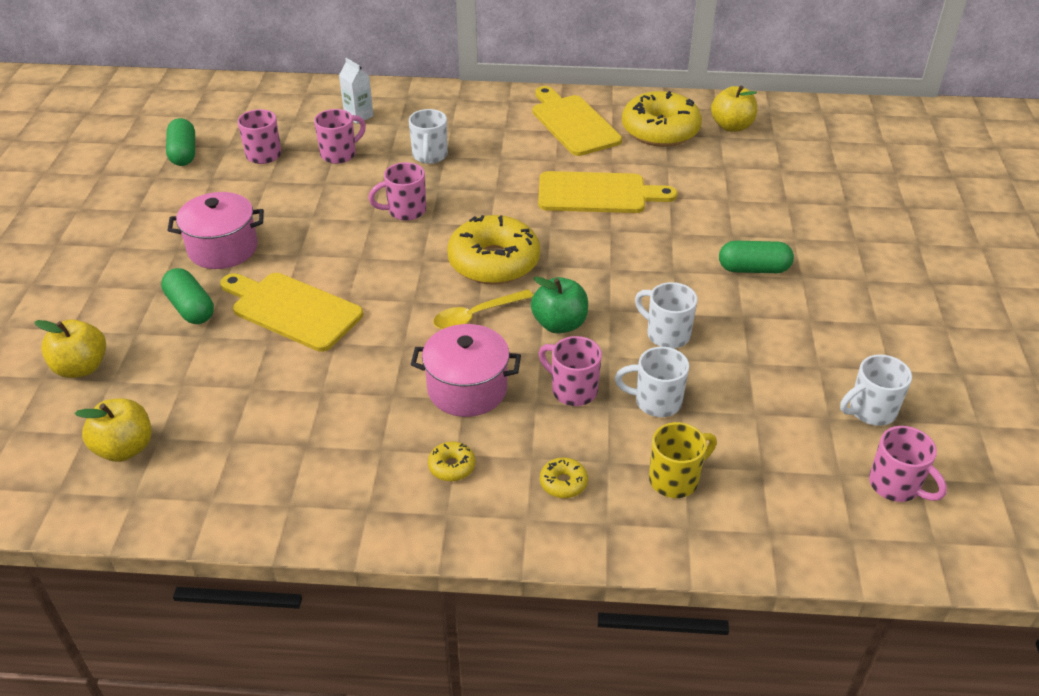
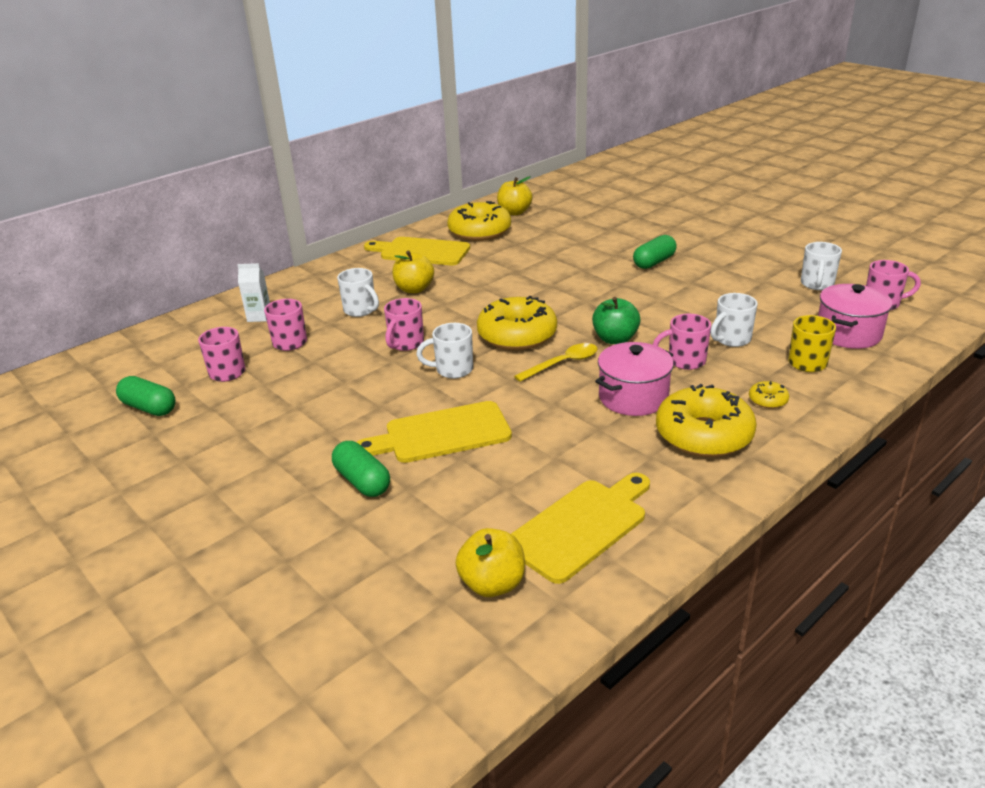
camera: 45 degrees left, 10 degrees down
(81, 367) = (350, 571): yellow apple -> yellow apple (414, 289)
(190, 308) = (362, 481): green capsule -> green capsule turned 45 degrees clockwise
(223, 248) = (312, 437): pink pot -> pink pot (848, 334)
(452, 466) = (704, 435): yellow donut -> yellow donut, size x2.38
(476, 315) = (562, 363): yellow spoon -> yellow spoon turned 135 degrees counterclockwise
(597, 193) = (506, 274): yellow cutting board -> yellow cutting board (581, 526)
(666, 334) = (674, 311): white mug -> white mug (452, 370)

